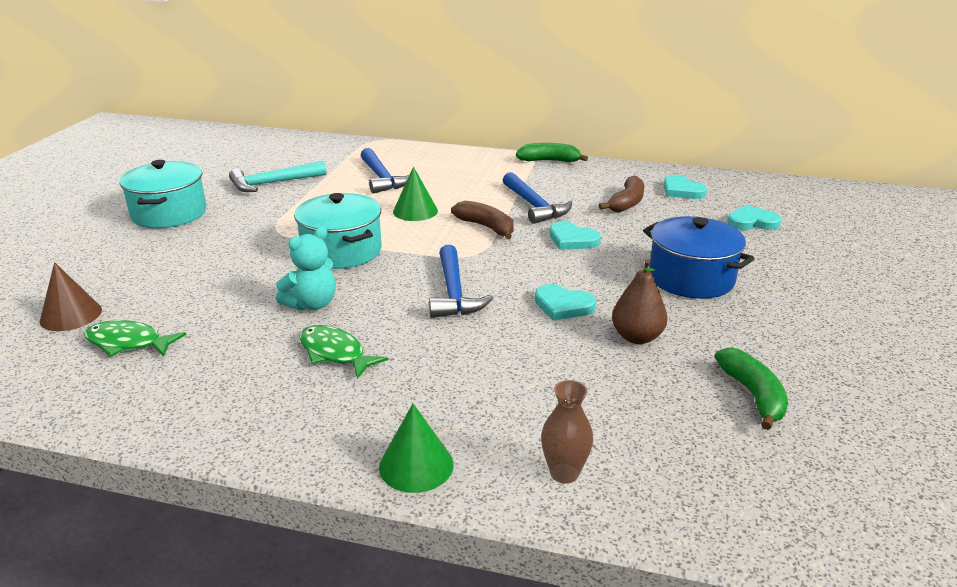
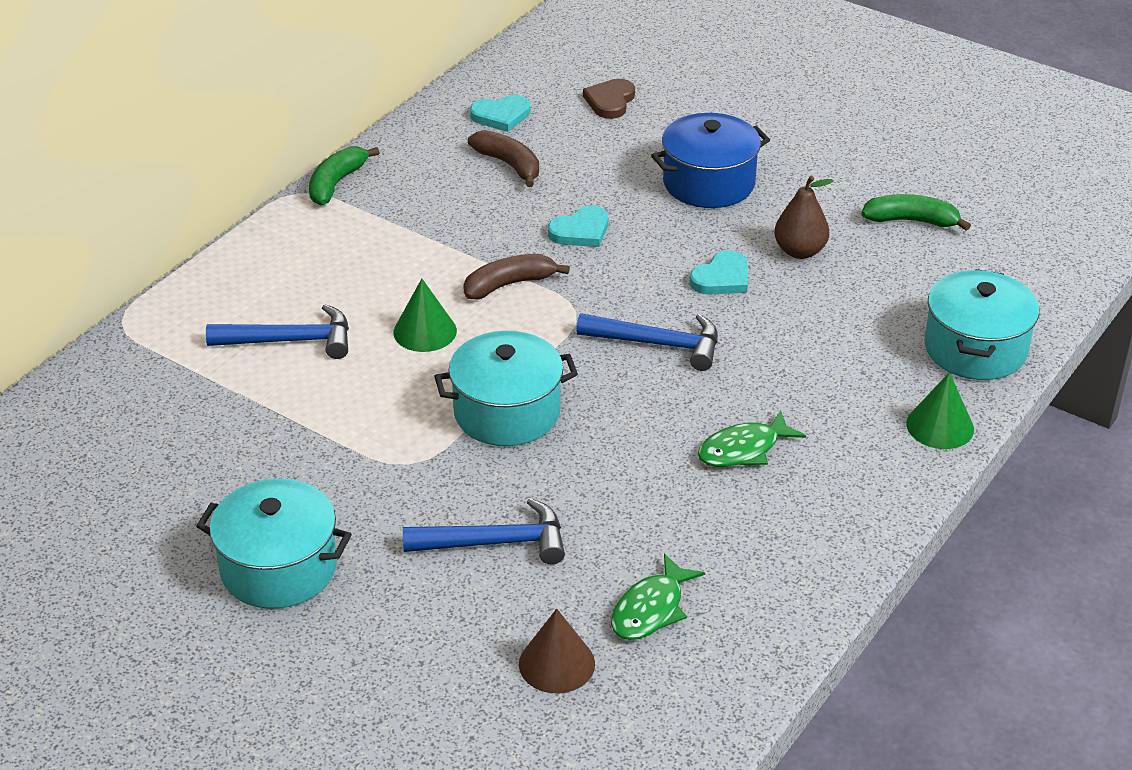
camera: 70 degrees left, 10 degrees up
(273, 183) = (231, 451): turquoise hammer -> none
(312, 304) = (631, 454): turquoise teddy bear -> none
(534, 206) = (473, 233): blue hammer -> blue hammer (496, 542)
(564, 473) = (975, 349): brown vase -> turquoise pot
(752, 222) = (610, 101): turquoise heart -> brown heart

